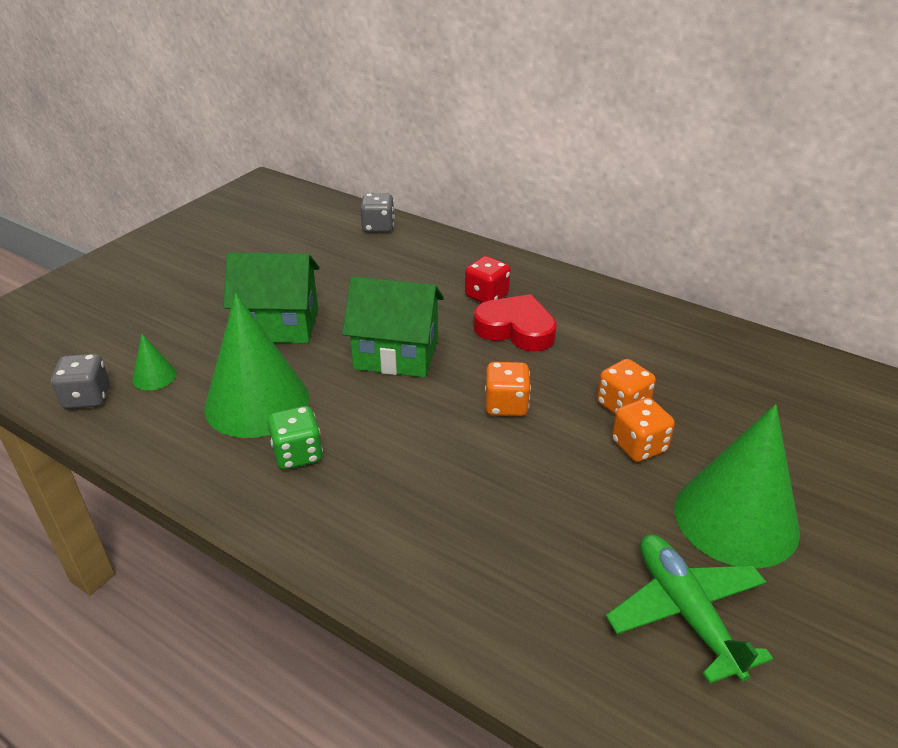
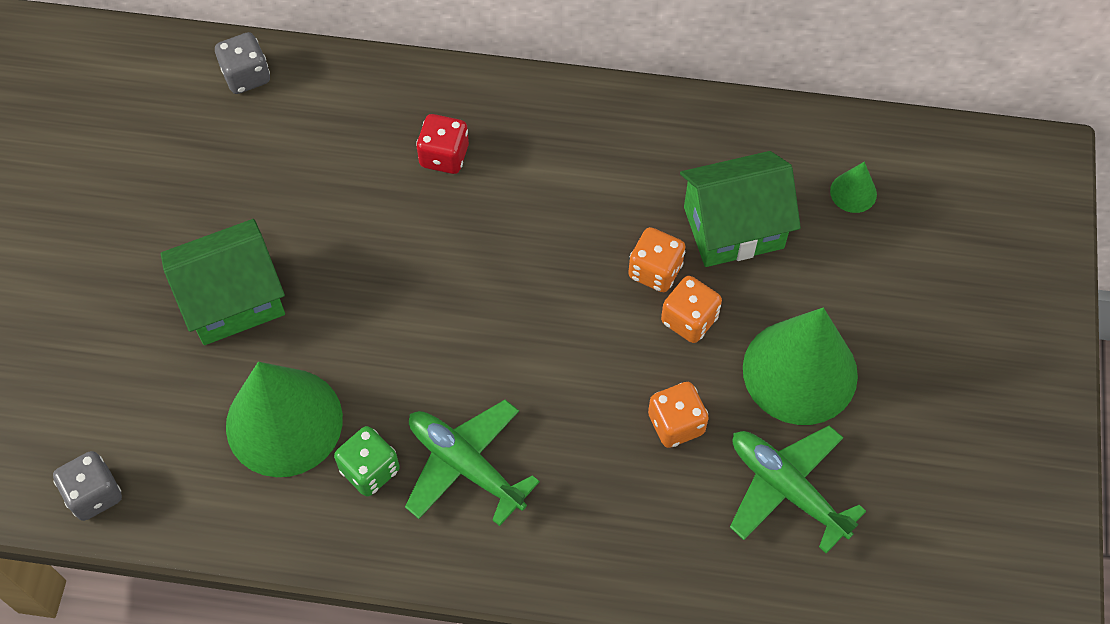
camera: 25 degrees left, 25 degrees up
(154, 376) = (146, 434): green cone -> green cone (853, 192)
(378, 479) = (465, 465): none -> green plane
(396, 354) = (392, 292): green house -> green house (733, 227)
(506, 405) = (542, 318): orange dice -> orange dice (676, 424)
(516, 329) = (502, 199): red heart -> none

